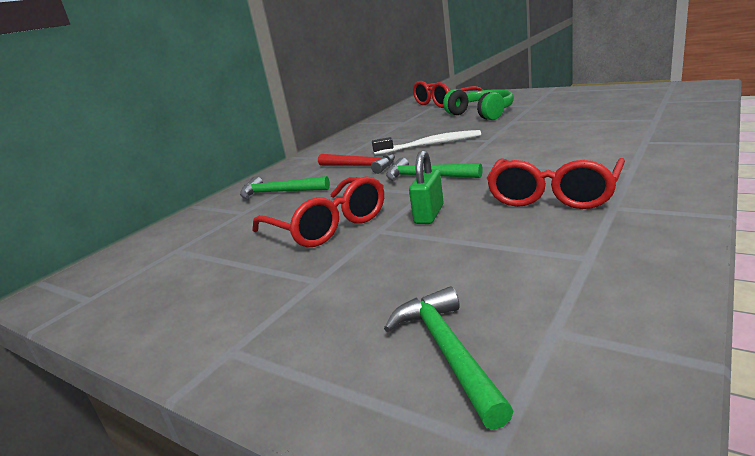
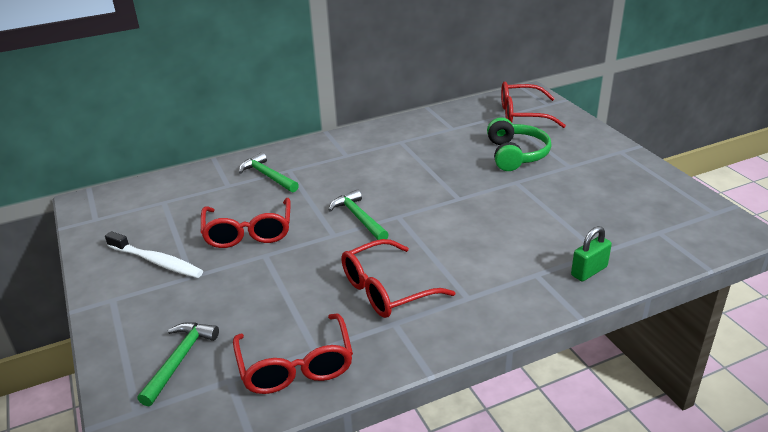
camera: 30 degrees right, 10 degrees up
(360, 166) = (343, 176): red hammer -> none
(429, 214) = (305, 259): green padlock -> green padlock (589, 271)
(430, 145) = (416, 178): white toothbrush -> white toothbrush (156, 261)
(600, 278) = (296, 366): none -> red glasses

